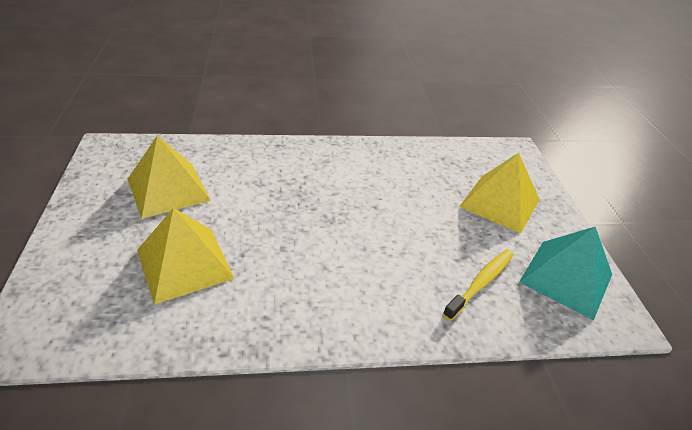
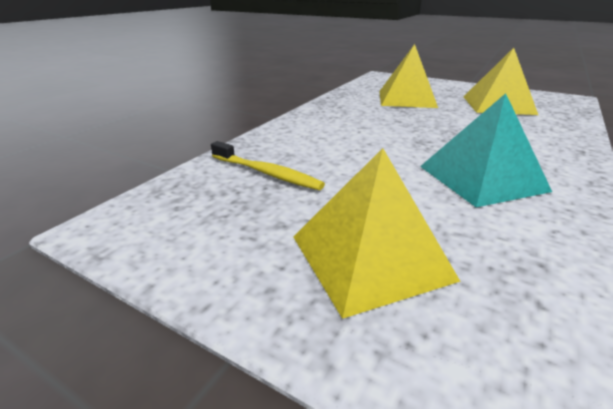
camera: 130 degrees right, 10 degrees down
(481, 283) = (267, 173): yellow toothbrush -> yellow toothbrush turned 45 degrees counterclockwise
(566, 278) = (193, 226): turquoise pyramid -> turquoise pyramid (481, 178)

